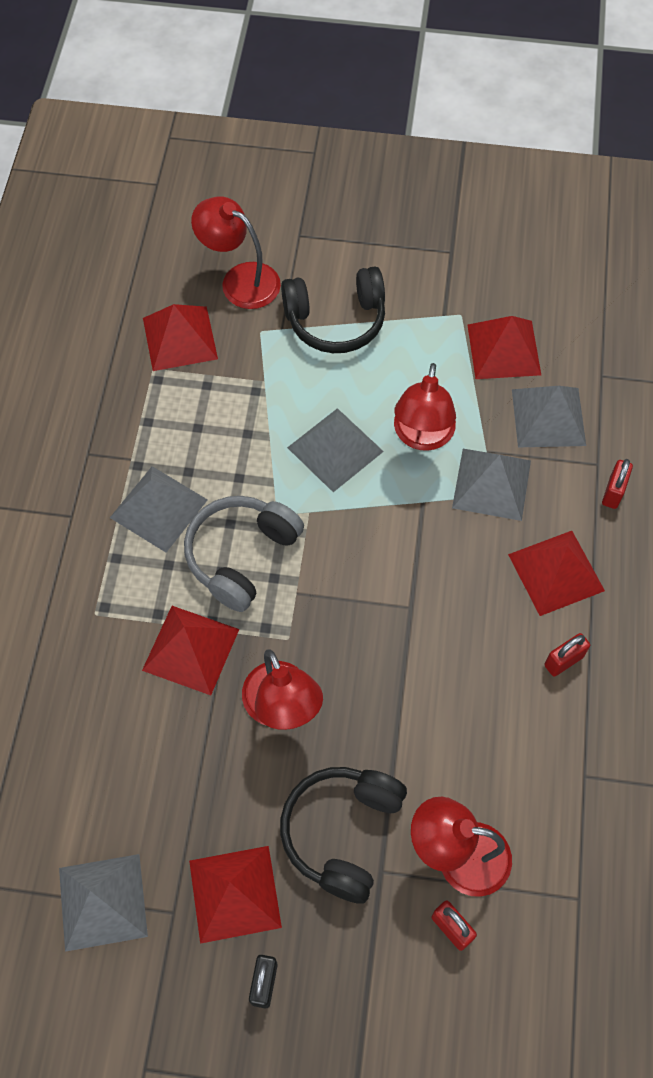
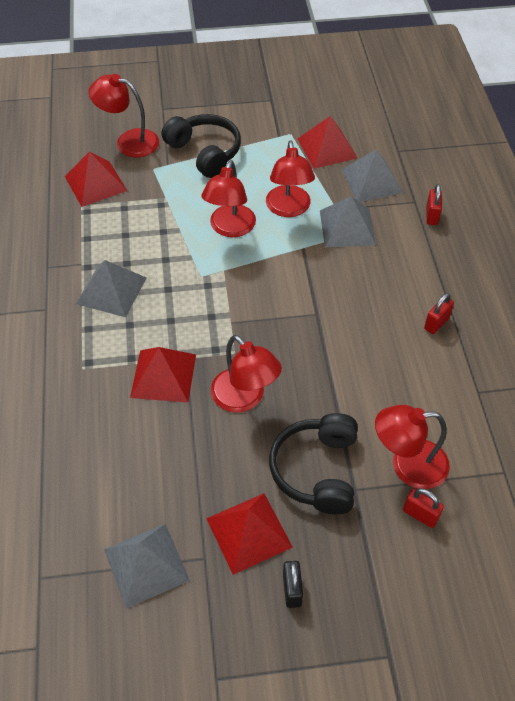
camera: 15 degrees left, 10 degrees down
(241, 556) = (183, 307): grey headphones -> none
(335, 449) = (230, 228): grey pyramid -> red lamp
(336, 320) = (205, 152): black headphones -> black headphones turned 105 degrees counterclockwise
(556, 572) = (411, 271): red pyramid -> none

